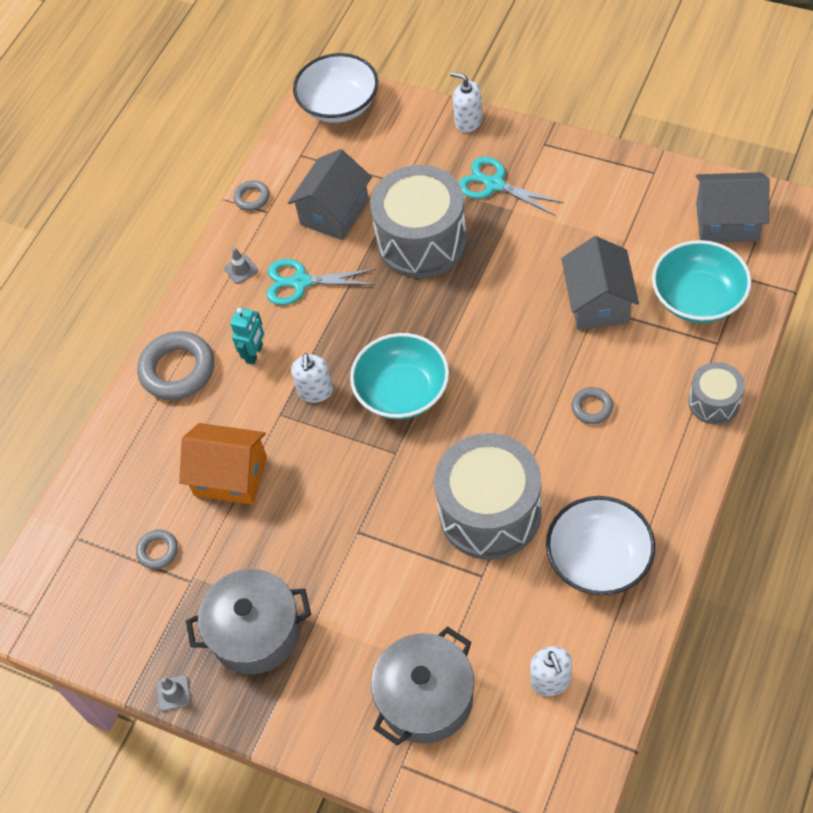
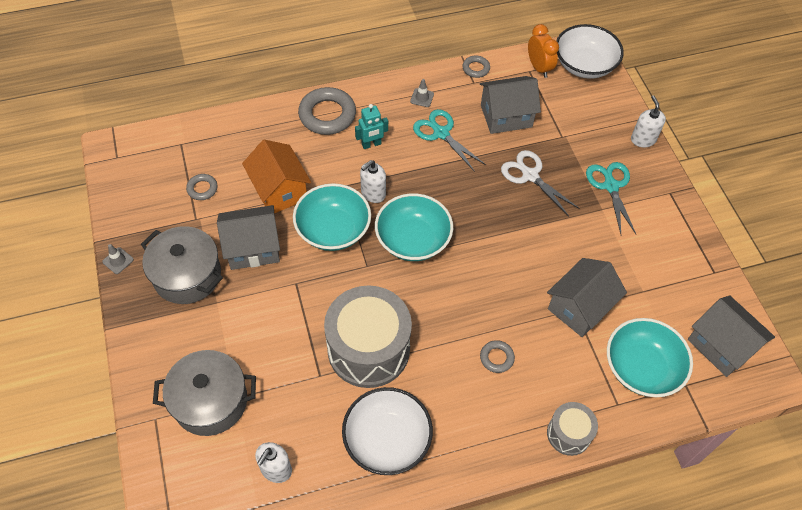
camera: 40 degrees right, 0 degrees up
(279, 546) = (253, 248): none -> grey house
(305, 144) = (539, 68): none -> orange clock
(325, 456) = (333, 229): none -> turquoise bowl
(422, 241) = (530, 175): grey drum -> white scissors

